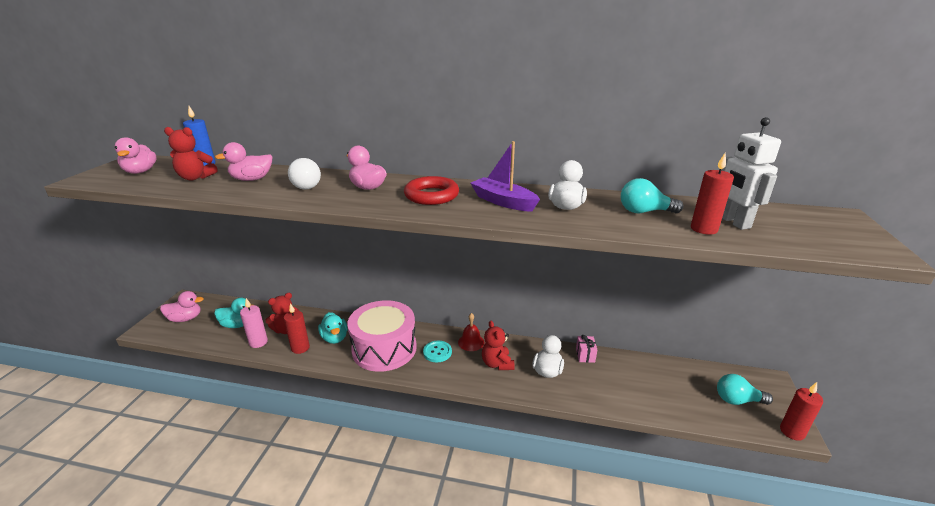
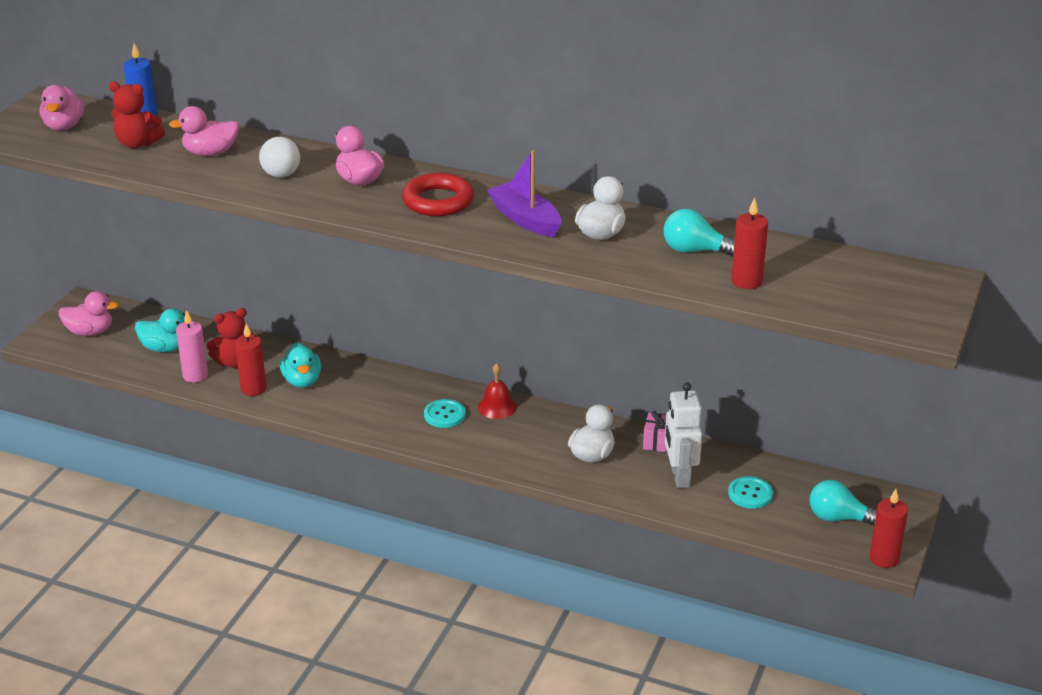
camera: 10 degrees right, 5 degrees up
(384, 348) = (370, 402): pink drum -> none
(497, 364) = (524, 438): red teddy bear -> none
(667, 388) = (750, 494): none -> turquoise button
(733, 222) = (793, 275): white robot -> white robot (679, 477)

